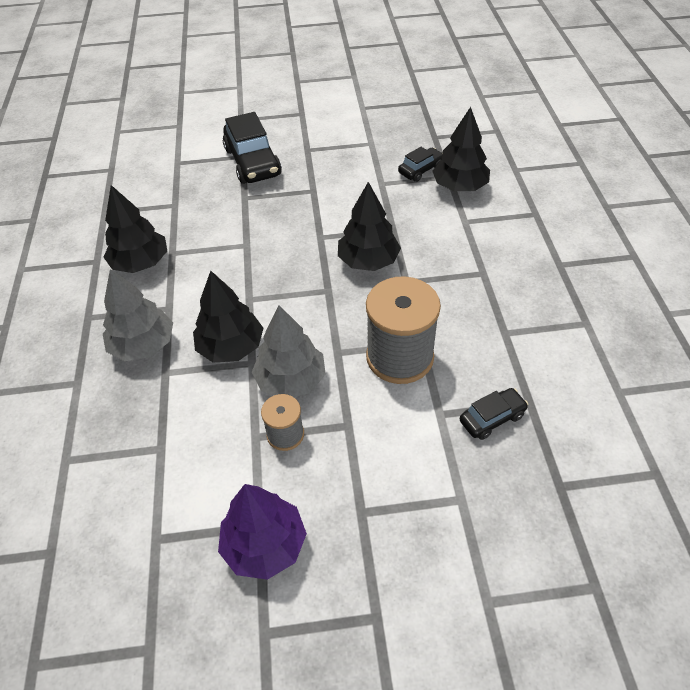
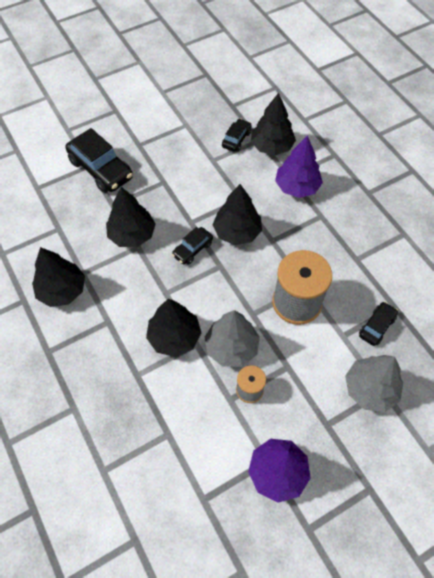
camera: 25 degrees left, 10 degrees up
(143, 345) = (107, 359): grey tree -> grey tree (370, 389)
(247, 231) = (132, 235): none -> black tree
(306, 264) = (192, 249): none -> black car
(468, 235) = (297, 187): none -> purple tree

